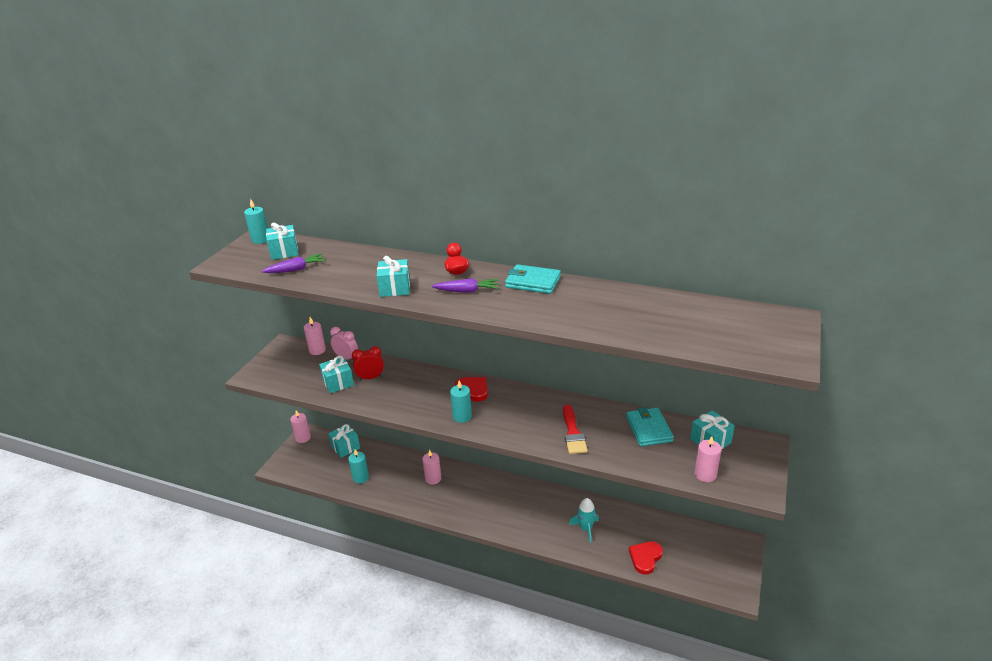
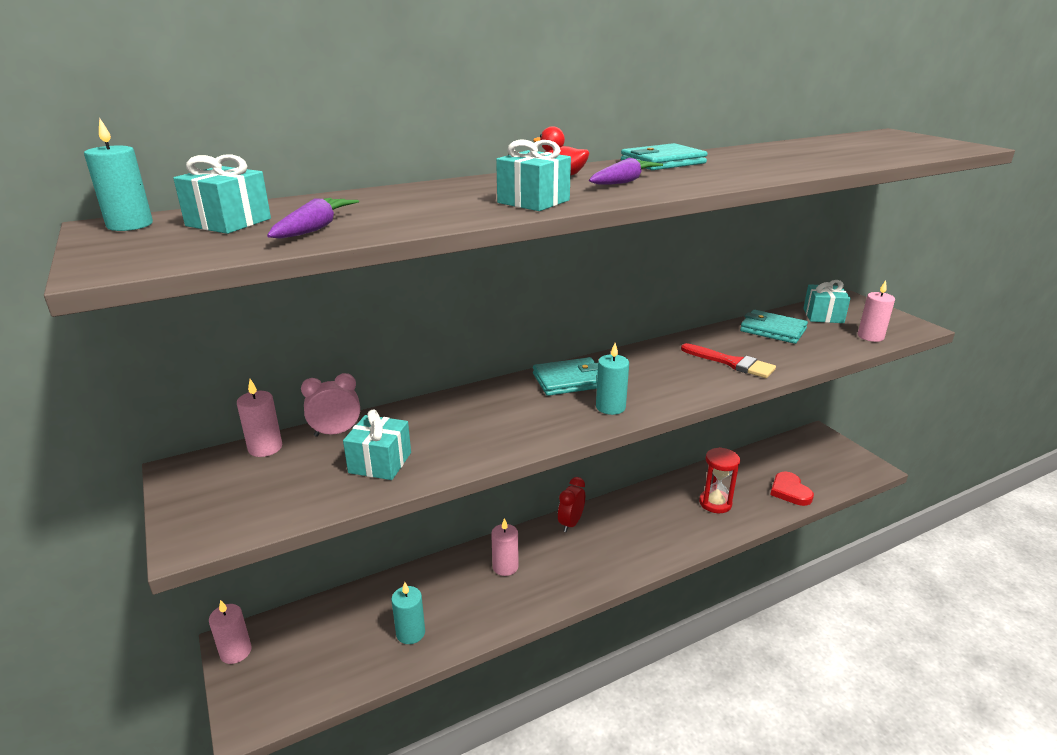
camera: 50 degrees left, 5 degrees down
(345, 447) = (329, 615): turquoise gift -> none
(370, 378) = (418, 433): red clock -> red clock (571, 523)
(473, 390) = (569, 380): red heart -> turquoise wallet
(585, 529) = (715, 503): turquoise rocket -> red hourglass

